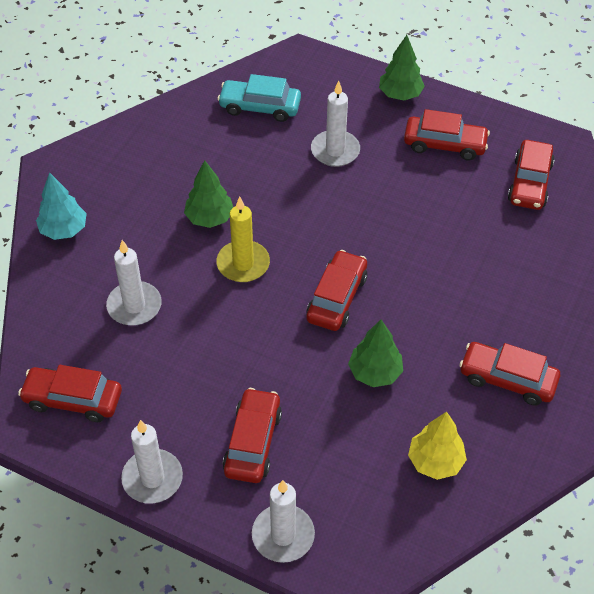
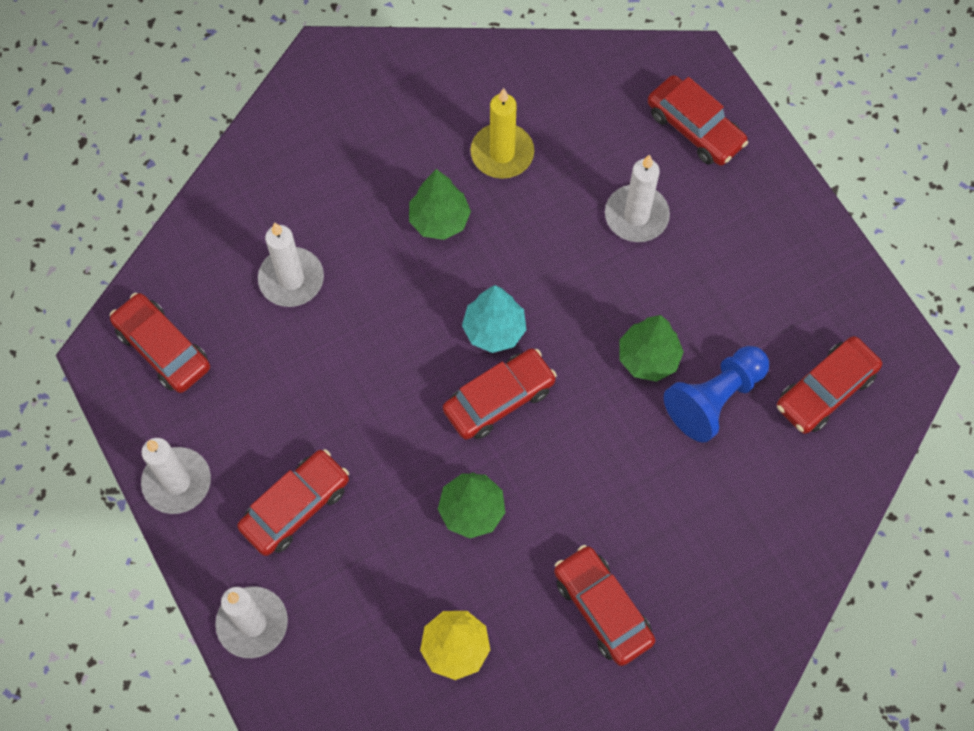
camera: 35 degrees right, 15 degrees up
(64, 230) = (284, 145): turquoise tree -> turquoise tree (494, 330)
(243, 264) = (433, 297): yellow candle -> yellow candle (502, 153)
(260, 107) = (596, 109): turquoise car -> none
(400, 94) = (769, 184): green tree -> green tree (648, 358)
(444, 144) = (767, 281): red car -> red car (695, 128)
(470, 223) = (714, 399): none -> blue pawn

